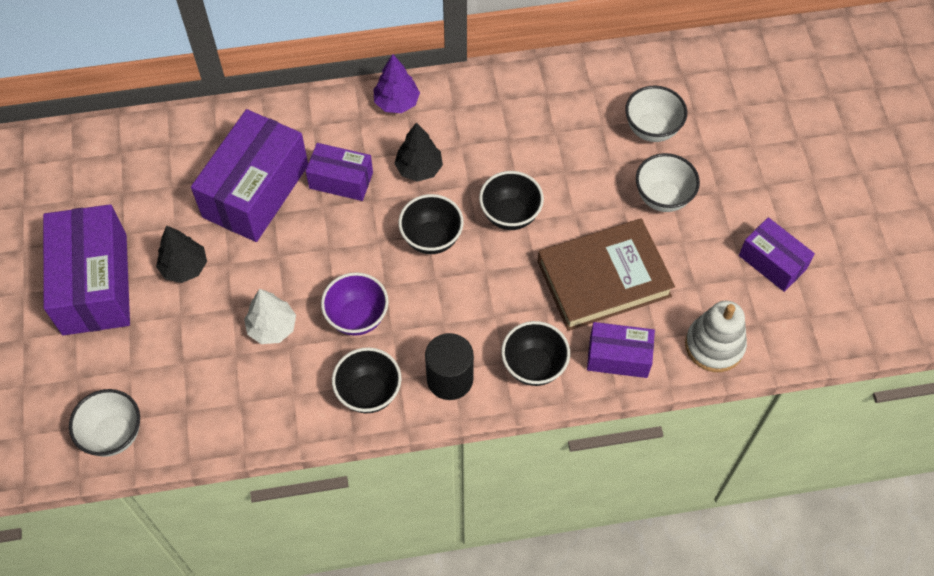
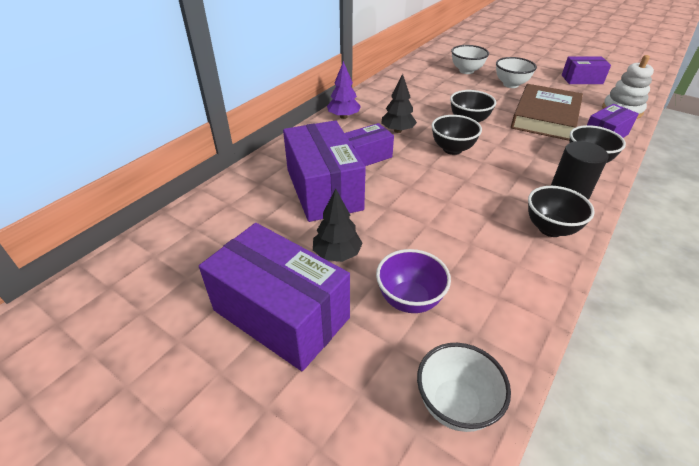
camera: 45 degrees left, 20 degrees down
(272, 327) = (445, 242): white tree -> none
(357, 317) = (479, 202): purple bowl -> purple bowl (409, 300)

